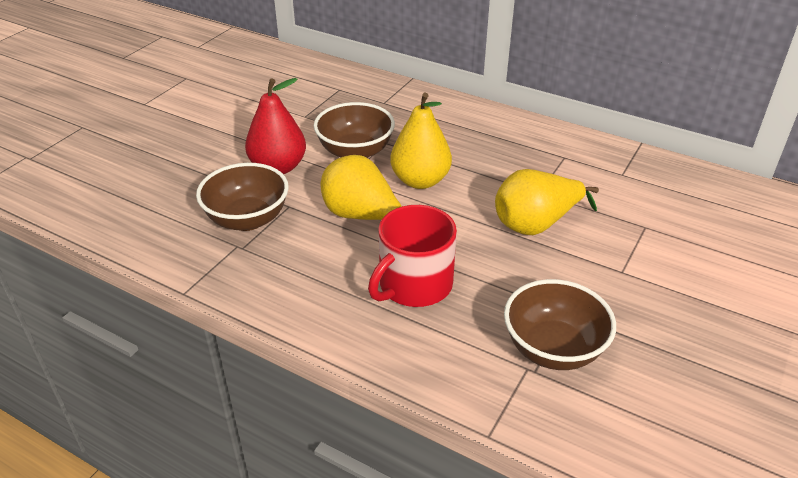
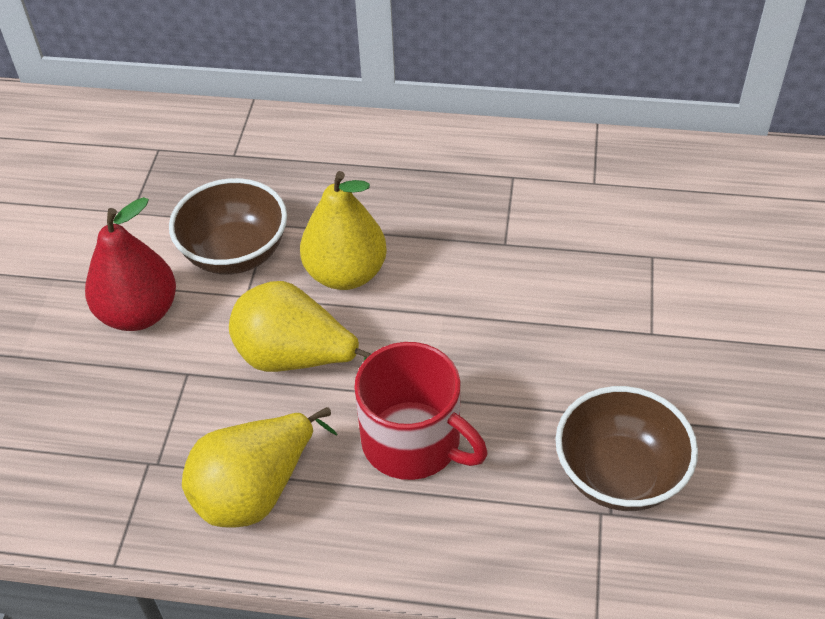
camera: 20 degrees left, 10 degrees up
(247, 219) = (140, 415): brown bowl -> none
(414, 285) = (413, 441): red mug -> red mug turned 75 degrees counterclockwise
(536, 224) = (522, 296): yellow pear -> yellow pear (256, 490)

